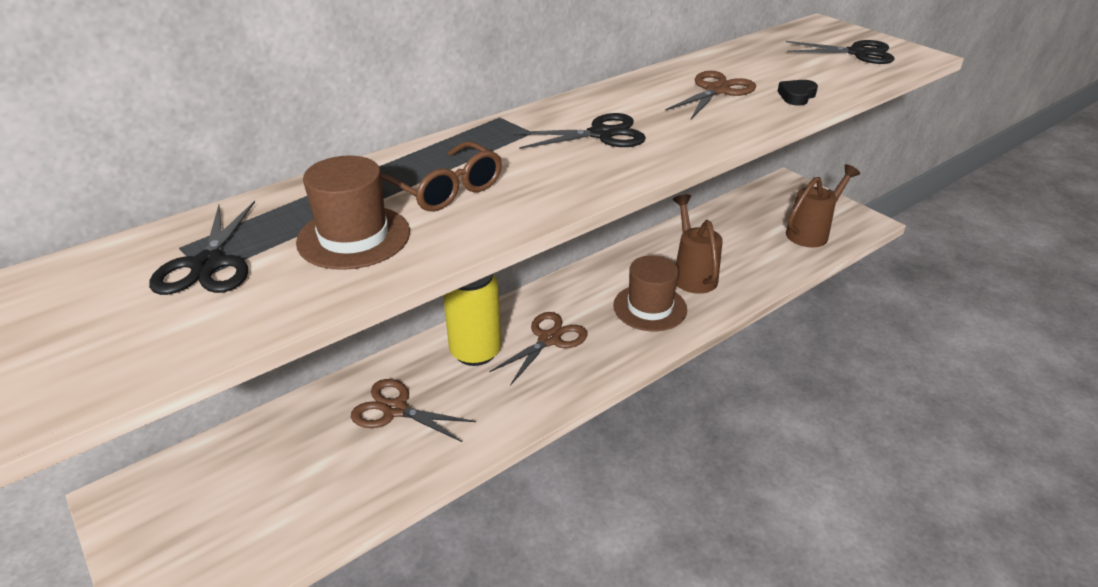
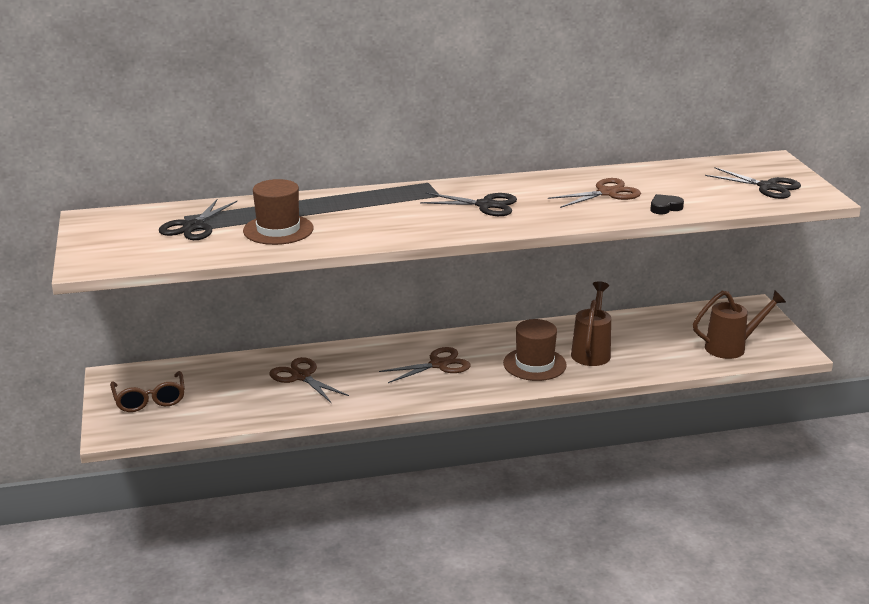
camera: 25 degrees right, 10 degrees down
(446, 190) = (352, 217): brown glasses -> brown glasses (150, 400)
(475, 351) = (379, 359): yellow can -> none

